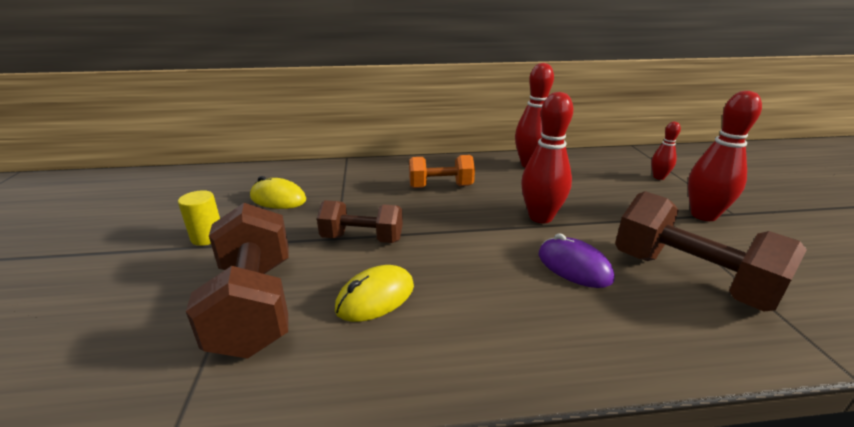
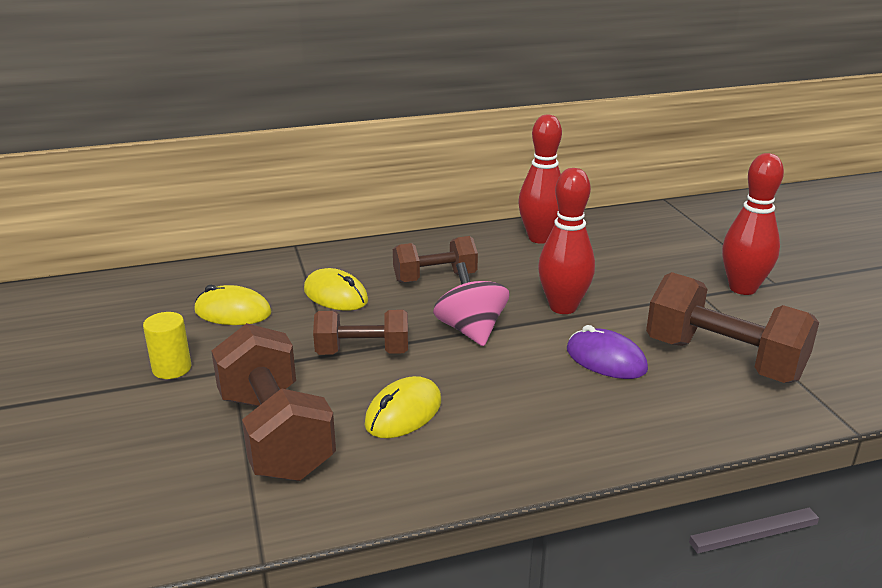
camera: 10 degrees left, 0 degrees up
(360, 193) = (336, 295): none -> yellow mouse
(440, 186) = (435, 278): orange dumbbell -> brown dumbbell
(458, 229) = (471, 330): none -> pink spinning top
(658, 177) = (695, 243): red bowling pin -> none

